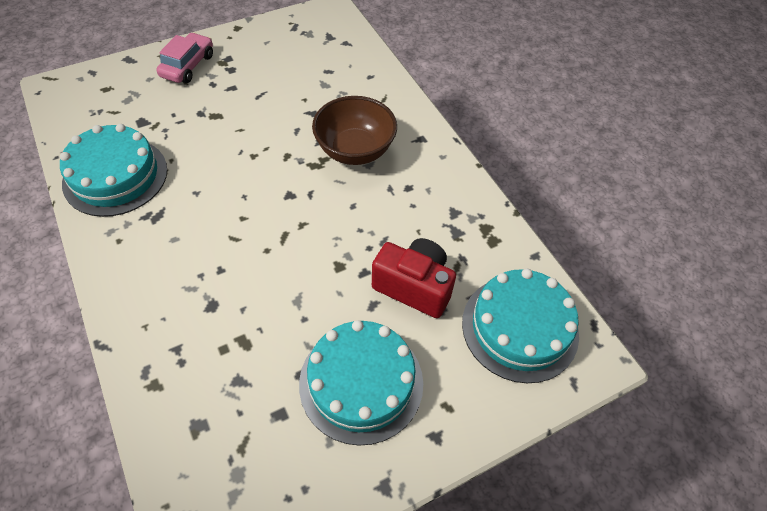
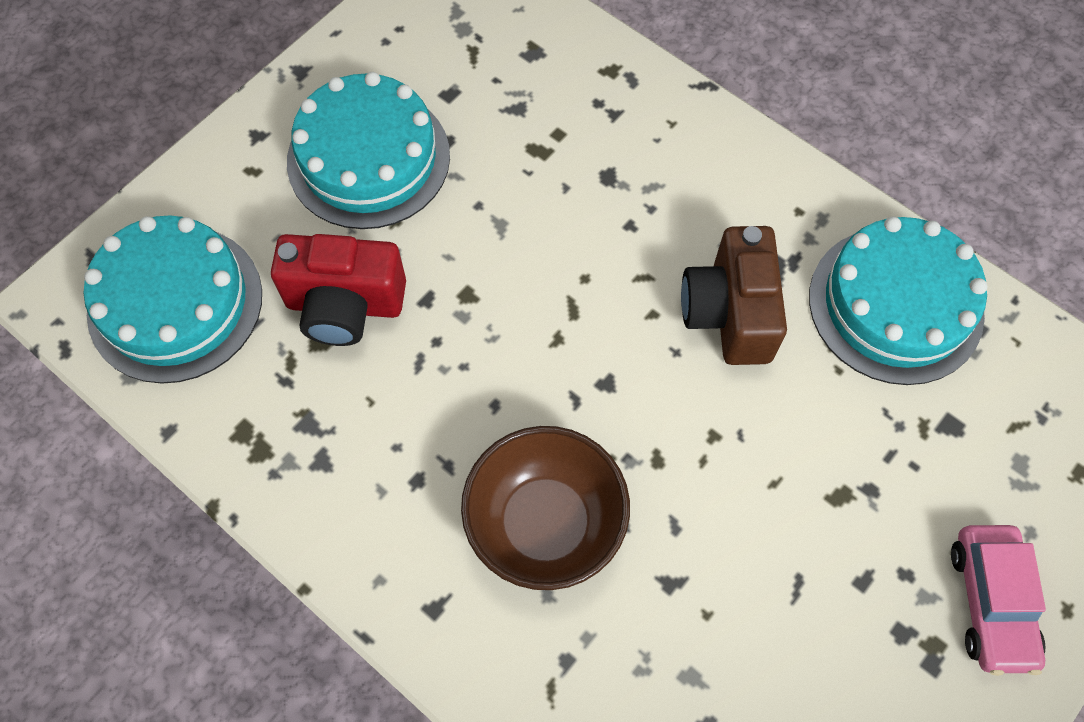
camera: 160 degrees right, 10 degrees up
(202, 203) = (729, 313): none -> brown camera

